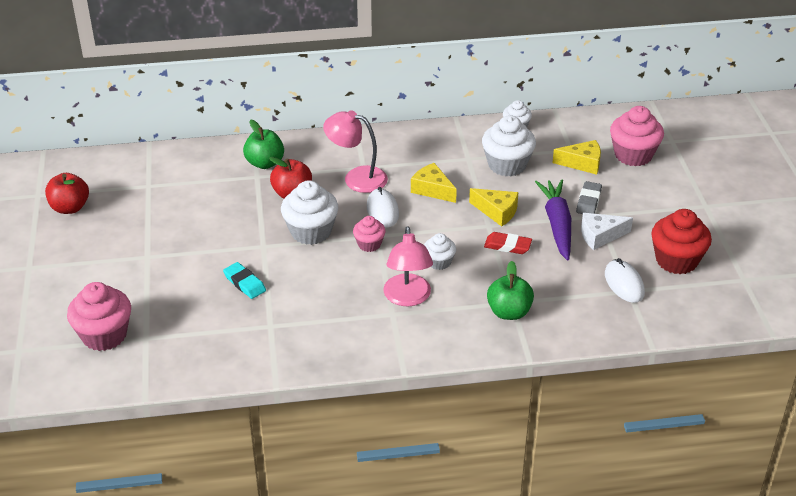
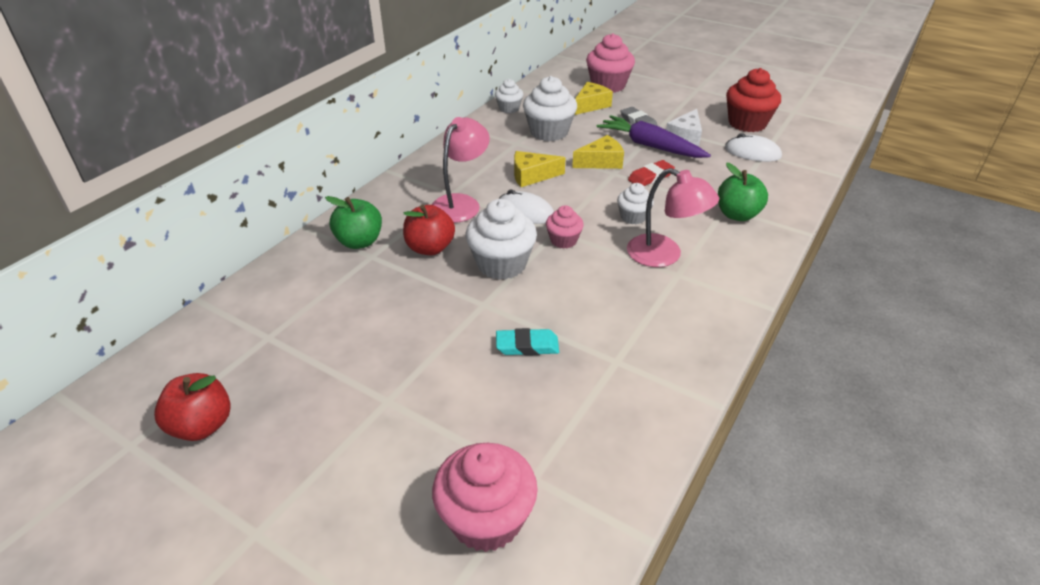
camera: 50 degrees left, 0 degrees up
(357, 178) = (461, 203): pink lamp -> pink lamp turned 150 degrees clockwise

